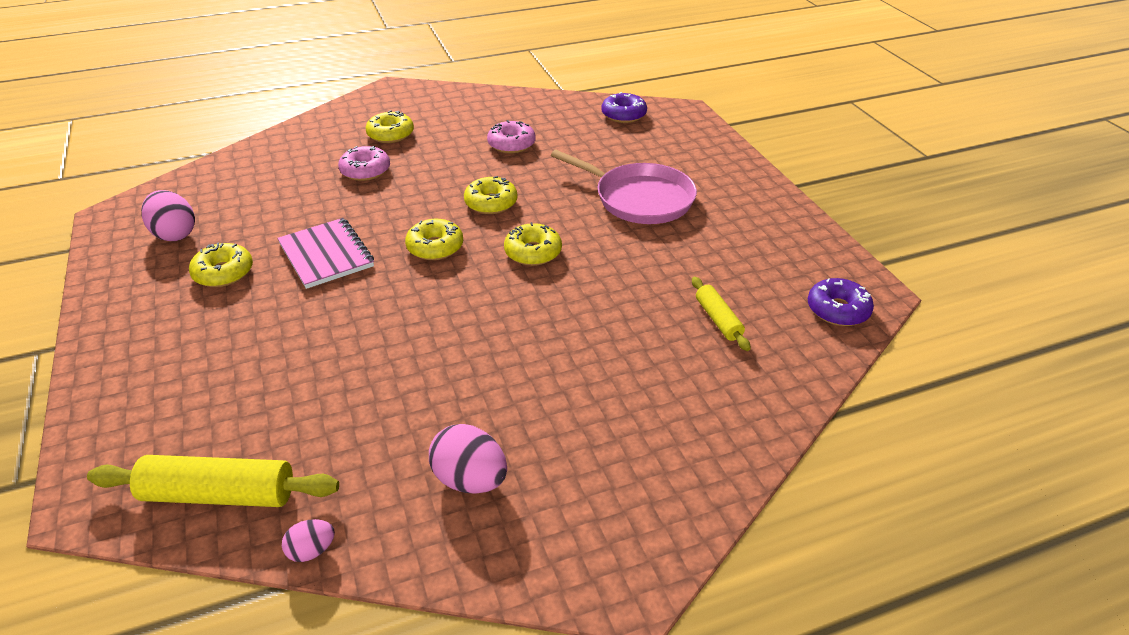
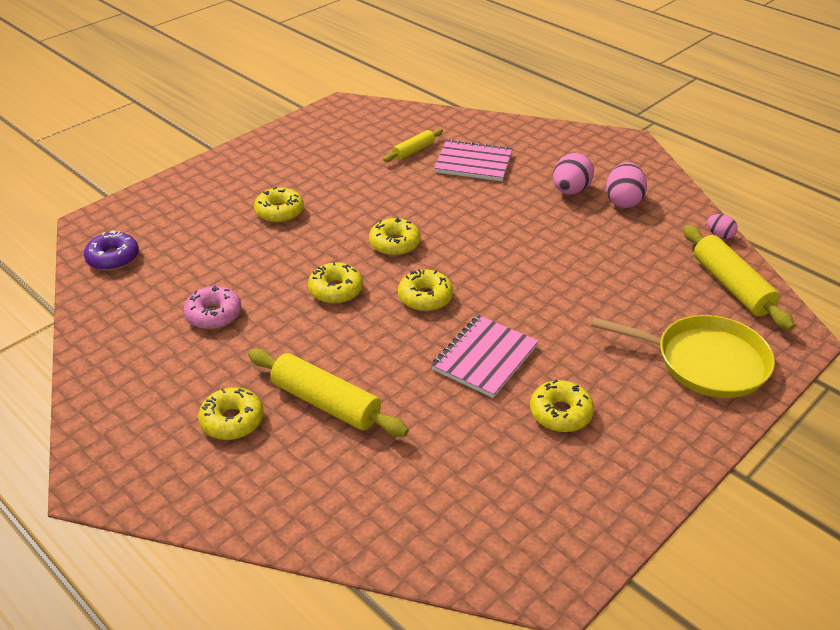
camera: 115 degrees left, 0 degrees up
(159, 395) = (705, 362): none -> yellow pan
(175, 234) = (539, 494): pink egg -> pink egg (570, 191)
(365, 171) = (326, 403): pink donut -> yellow rolling pin
(640, 199) = (279, 212): pink pan -> yellow donut
(660, 363) = (473, 163): none -> pink notebook
(838, 310) = (370, 114): purple donut -> none

